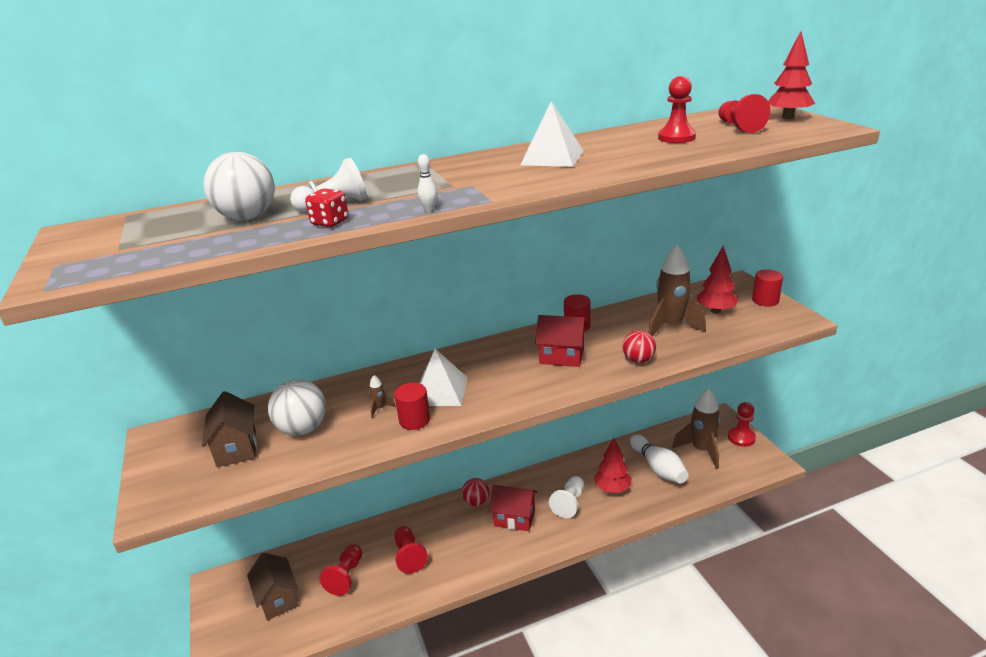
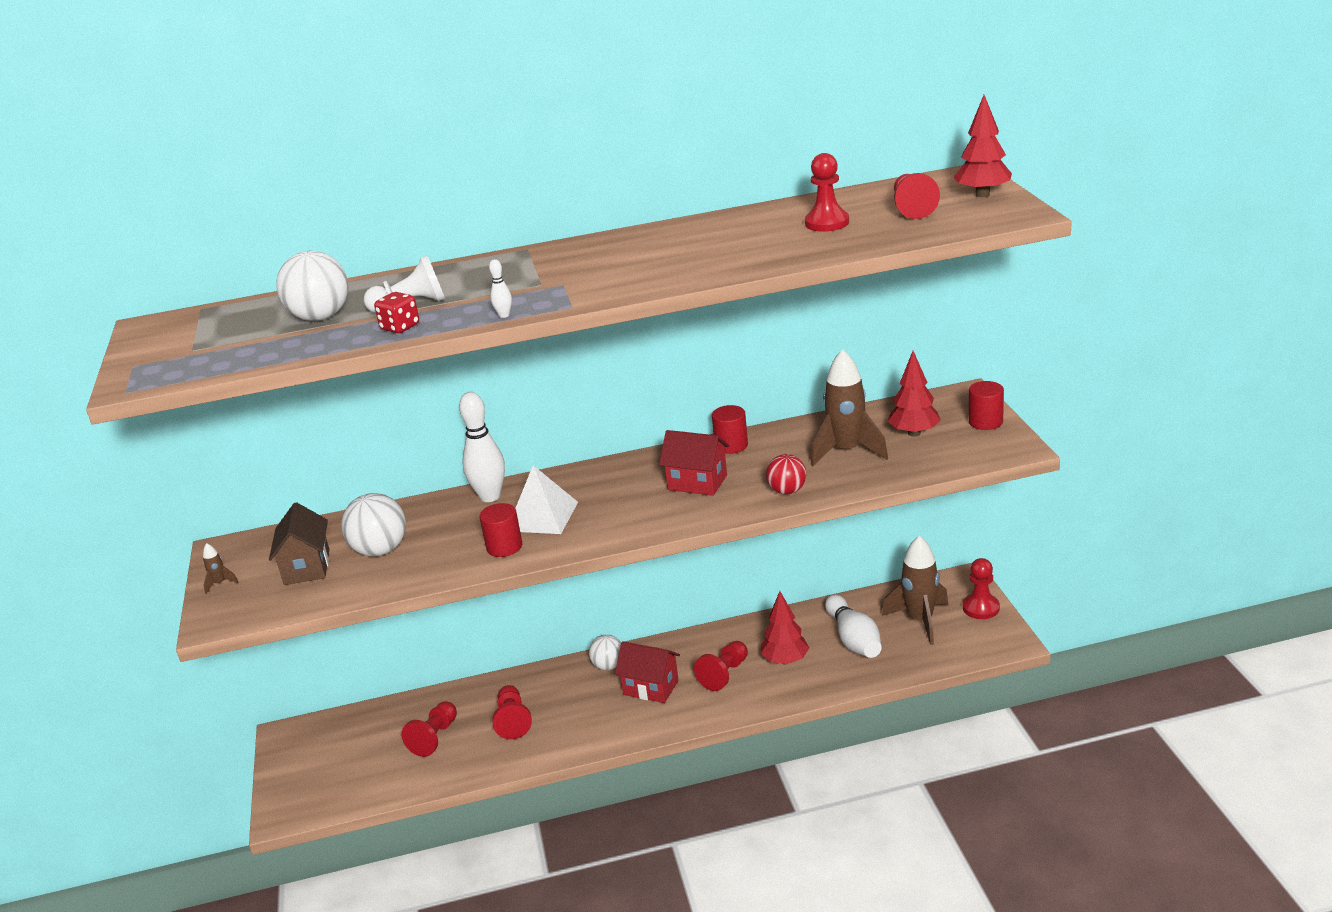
camera: 10 degrees right, 0 degrees up
(278, 599) = (353, 756): brown house -> none
(380, 408) = (469, 532): brown rocket -> brown rocket (220, 583)
(390, 376) = (490, 496): none -> white bowling pin
(476, 502) = (608, 666): red ball -> white ball
(552, 157) = (668, 248): white pyramid -> none
(569, 503) = (724, 674): white pawn -> red pawn

